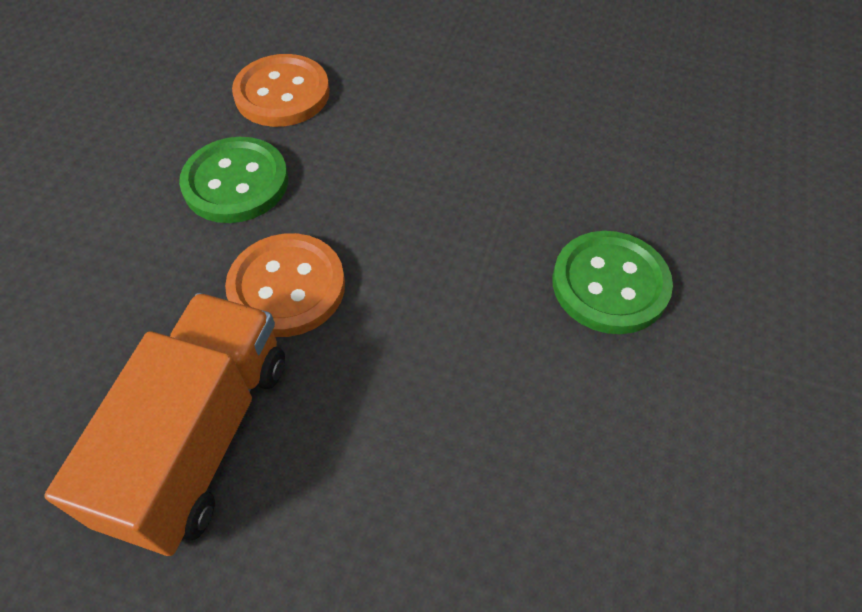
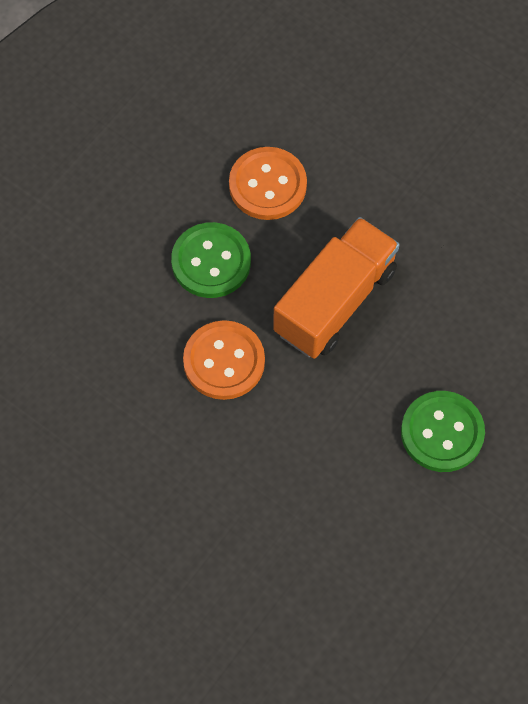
camera: 20 degrees right, 10 degrees up
(201, 438) = (145, 448): orange truck -> orange truck (335, 301)

